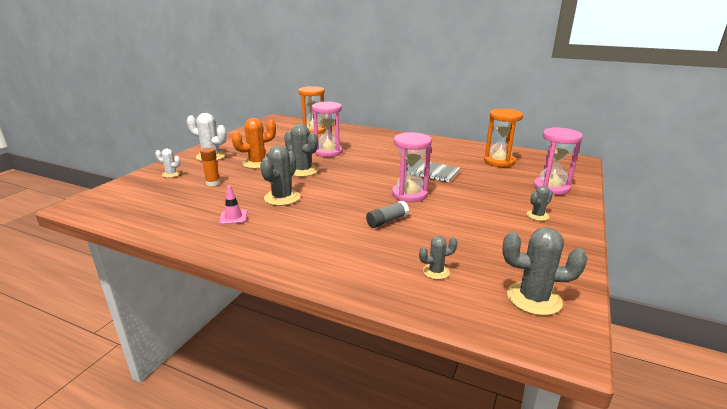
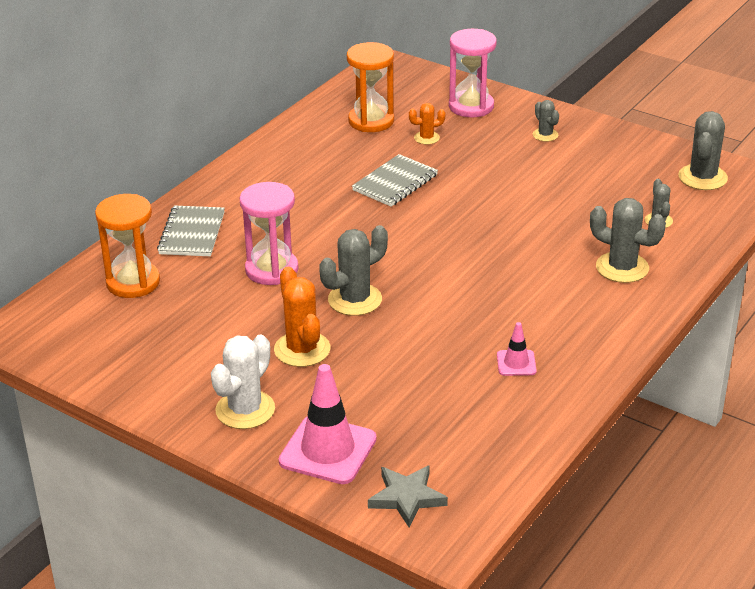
camera: 80 degrees left, 10 degrees up
(121, 194) = (407, 497): none -> grey star
(171, 174) = (328, 450): white cactus -> pink traffic cone
(213, 183) = (384, 394): orange glue stick -> none
(282, 198) = (459, 320): grey cactus -> grey cactus (622, 268)
(356, 136) = (192, 233): none -> grey notebook
(387, 221) = (545, 237): grey glue stick -> none
(409, 194) = (469, 211): pink hourglass -> none
(493, 177) = (426, 138): none -> orange cactus

